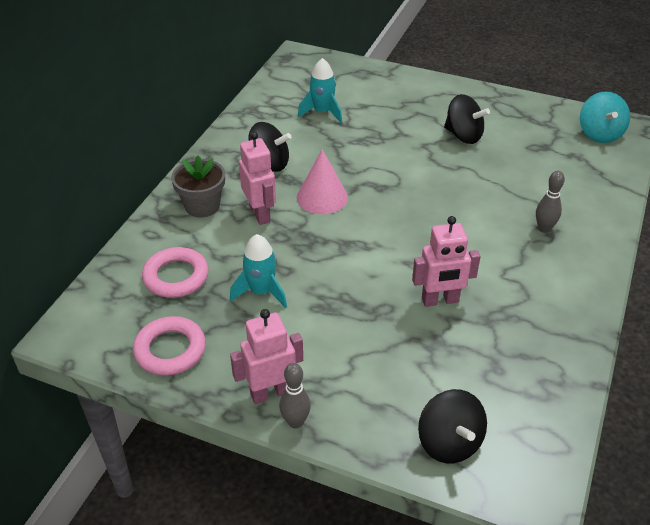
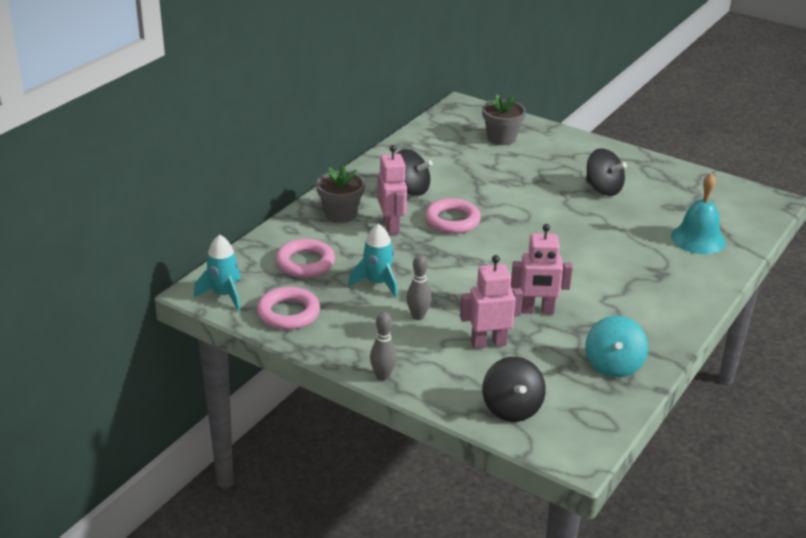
camera: 10 degrees right, 10 degrees down
(270, 392) = (367, 354): pink robot -> pink robot (488, 343)
(322, 112) = (472, 154): turquoise rocket -> turquoise rocket (224, 295)
(322, 197) = (452, 221): pink cone -> pink ring
(347, 89) = (501, 138): none -> grey flower pot
(544, 229) = (654, 270): grey bowling pin -> grey bowling pin (418, 316)
(574, 183) = (698, 239): none -> turquoise bell
(599, 134) = (740, 203): turquoise spinning top -> turquoise spinning top (613, 365)

